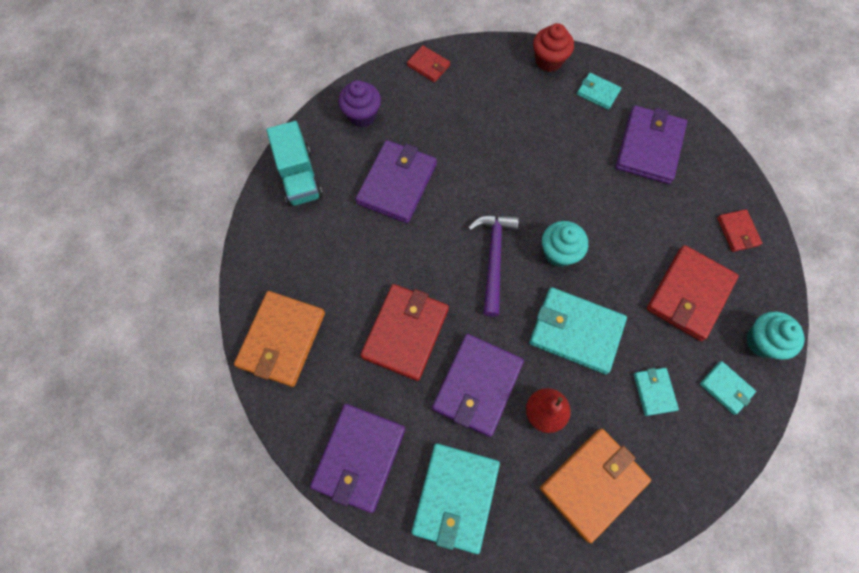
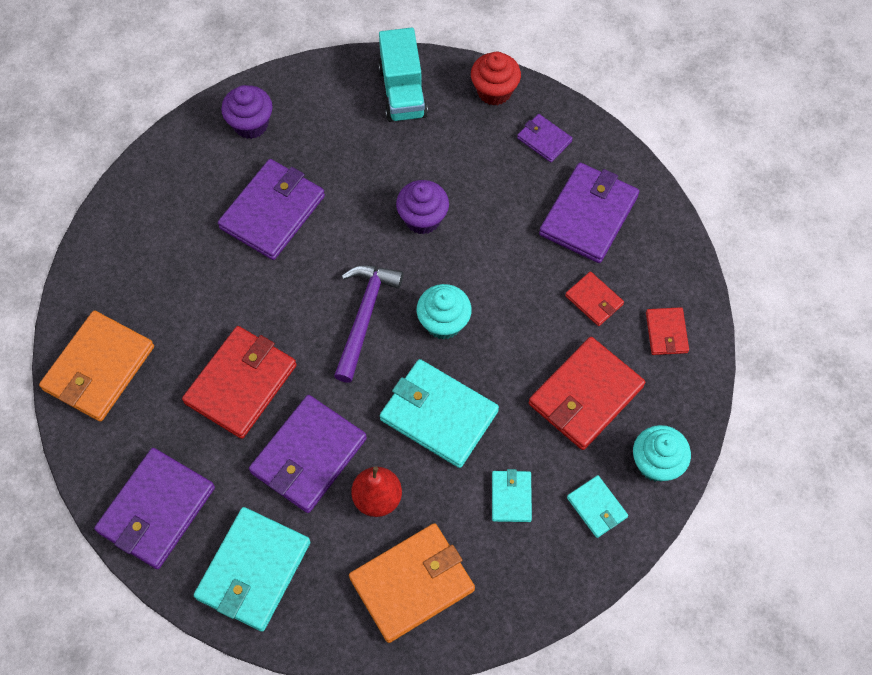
camera: 10 degrees right, 5 degrees down
(299, 177) = (160, 186): turquoise truck -> turquoise truck (403, 92)
(428, 65) = (345, 75): red wallet -> red wallet (594, 300)
(519, 170) = (422, 219): none -> purple cupcake
(598, 92) = (544, 139): turquoise wallet -> purple wallet

